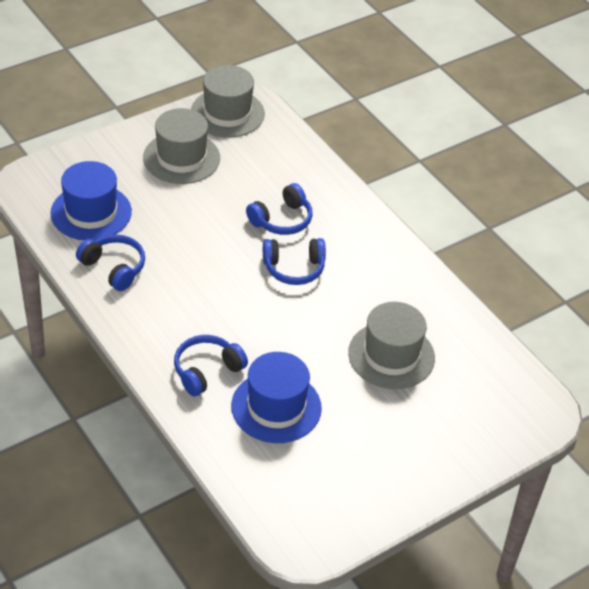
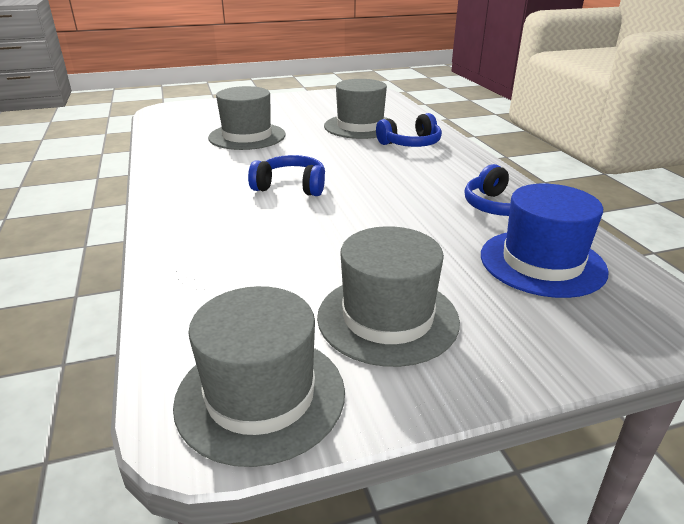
camera: 160 degrees left, 15 degrees down
(276, 407) = (360, 126): blue hat -> grey hat
(282, 220) = (274, 224): blue headphones -> none

